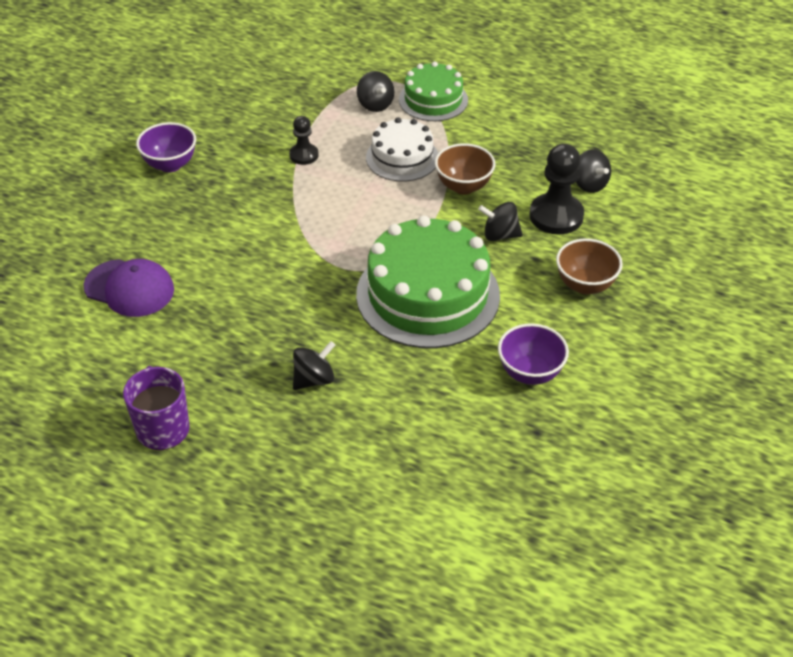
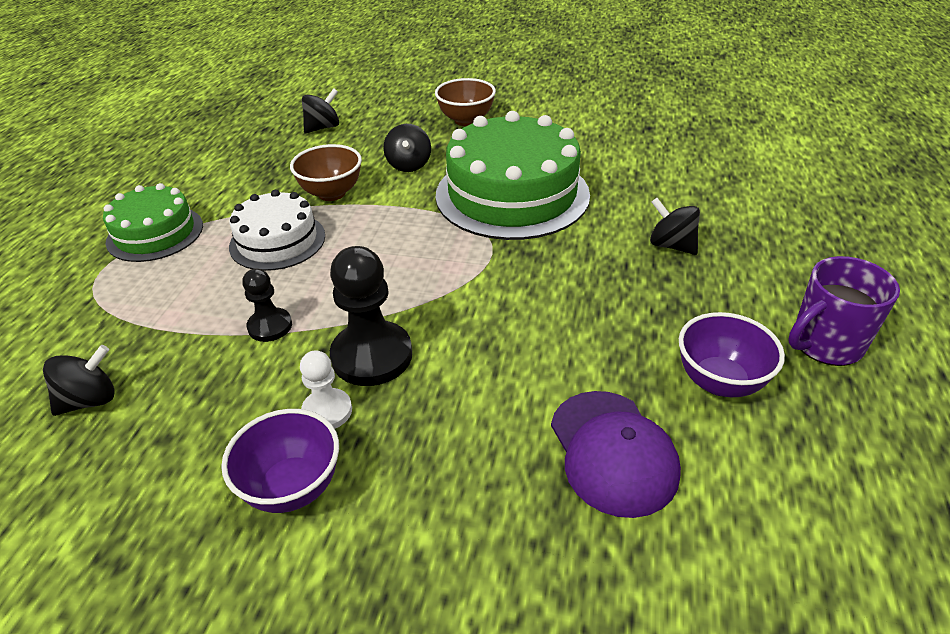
camera: 100 degrees left, 5 degrees down
(129, 288) = (613, 452): purple cap -> purple cap turned 150 degrees clockwise
(217, 177) = (327, 411): none -> white pawn
(375, 105) = (155, 279): black spinning top -> black spinning top (90, 400)
(530, 373) = (586, 135): purple bowl -> purple bowl (719, 382)
(556, 216) = (373, 140): black pawn -> black pawn (372, 356)

